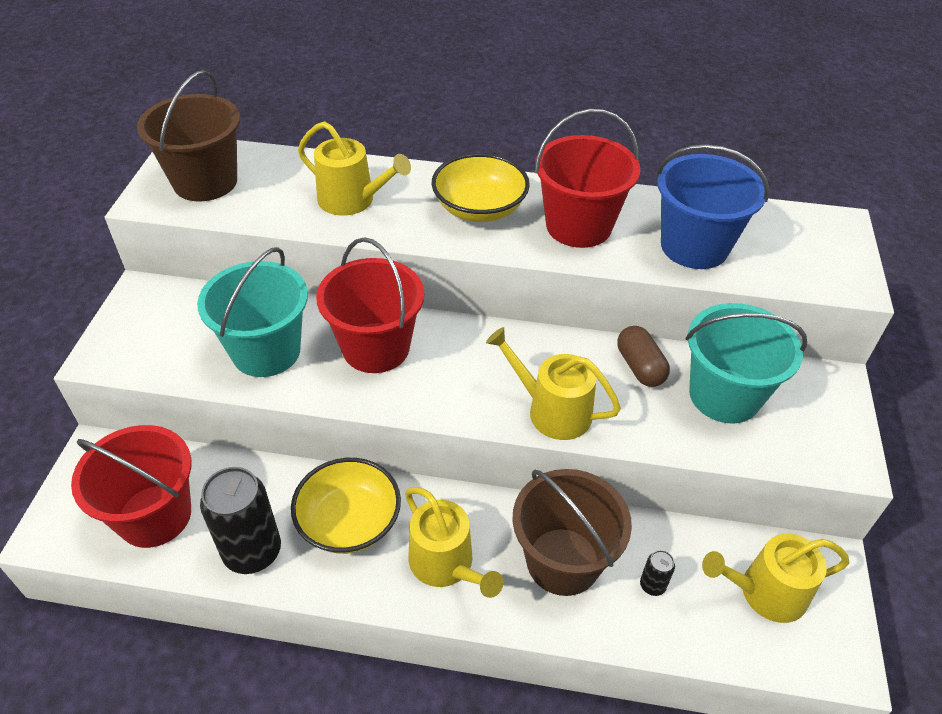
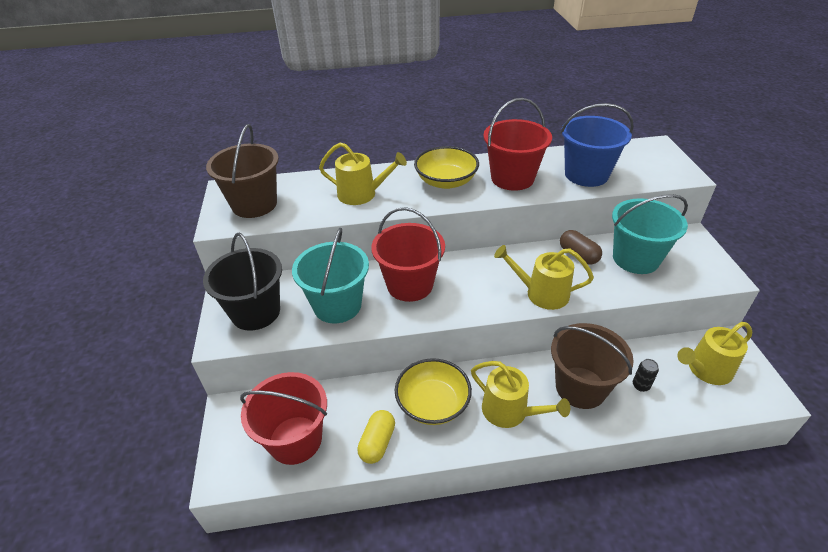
camera: 15 degrees left, 5 degrees down
(160, 332) = (255, 312): none -> black bucket
(252, 552) = (377, 443): black can -> yellow capsule

